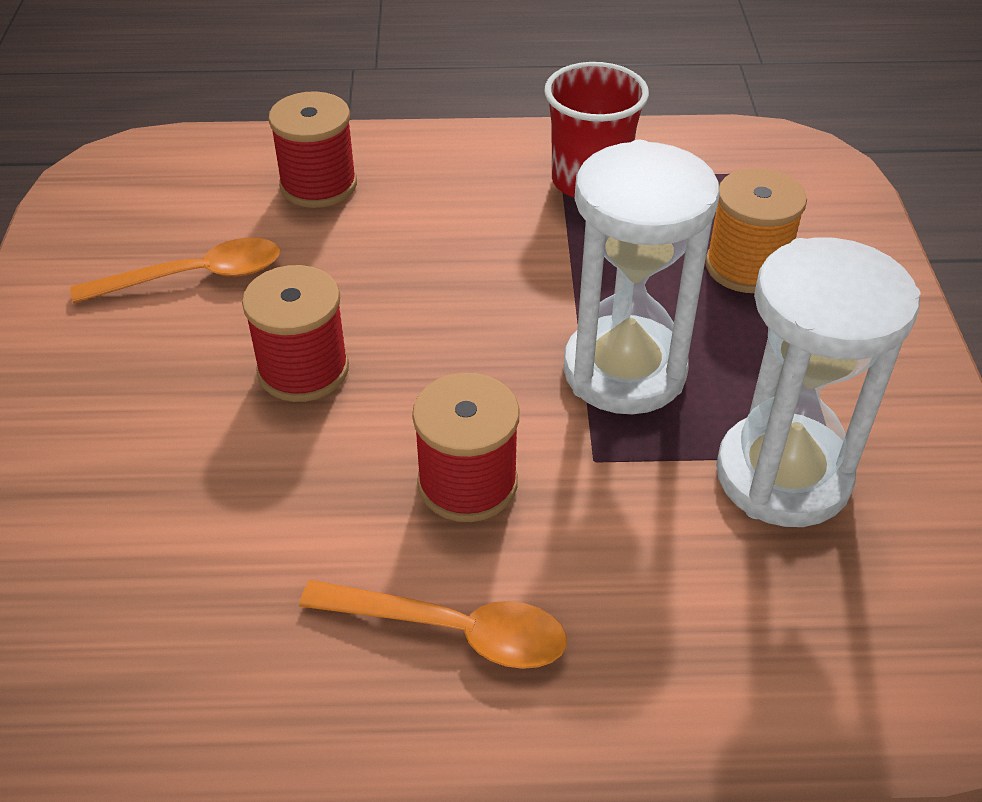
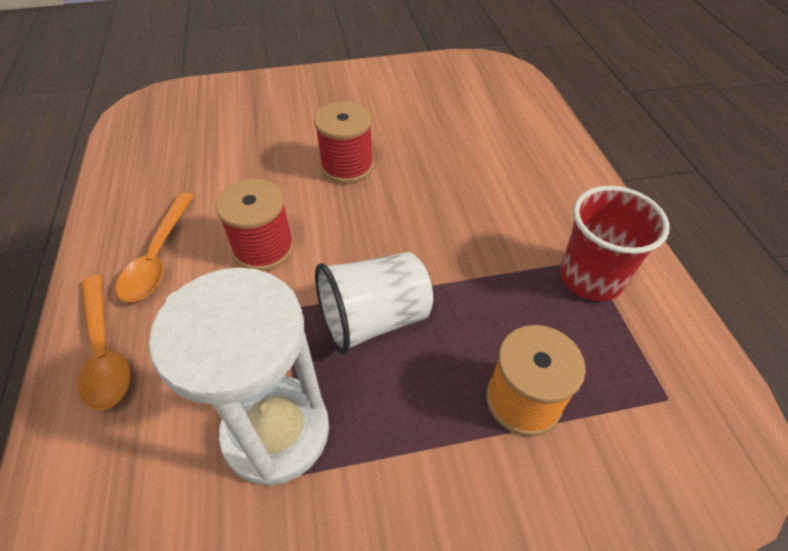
camera: 80 degrees right, 5 degrees up
(194, 277) = (412, 113): orange spoon -> orange spoon (104, 351)
(318, 185) = (514, 141): red spool -> none
(624, 371) = (374, 319): white hourglass -> white cup

